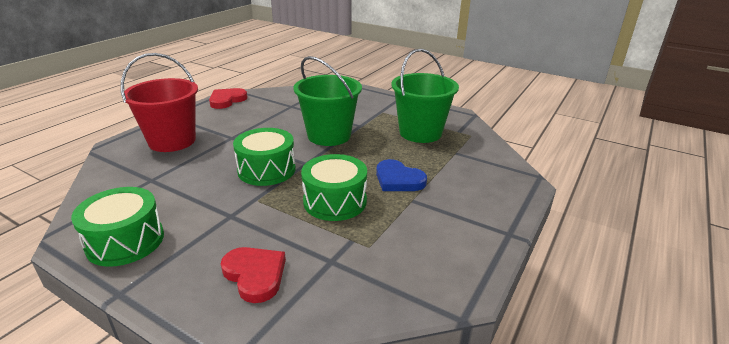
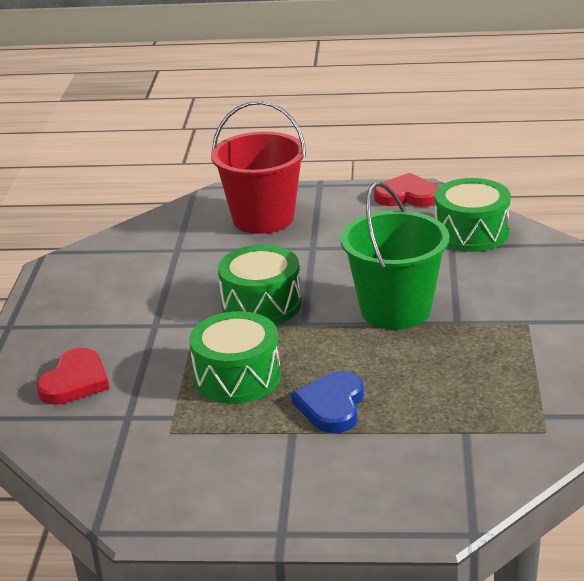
camera: 65 degrees right, 0 degrees up
(125, 241) = (72, 292): green drum -> green drum (471, 233)
(420, 133) = (496, 380): green bucket -> none

